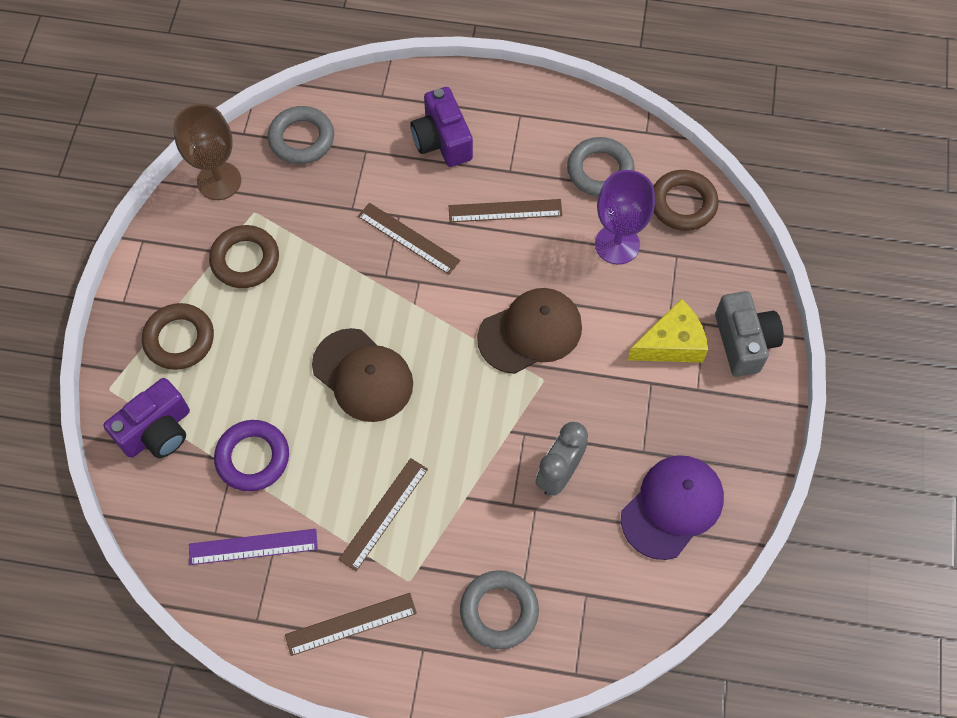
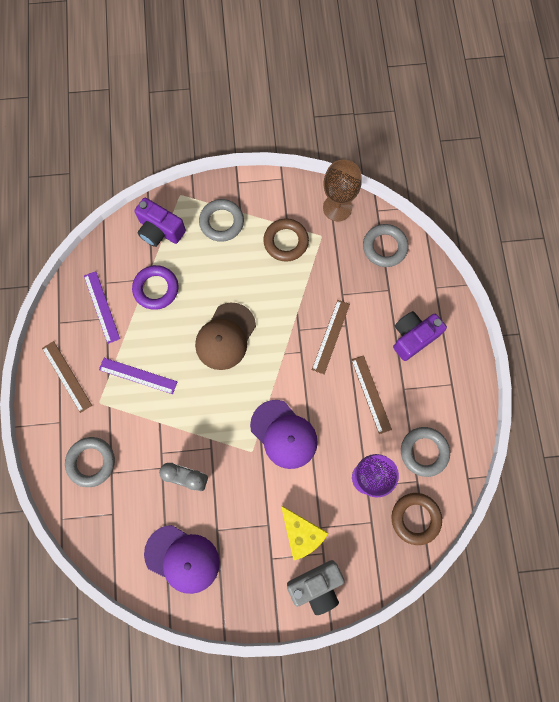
camera: 75 degrees right, 10 degrees up
(179, 339) = (221, 222): brown ring -> grey ring
(383, 513) = (138, 375): brown ruler -> purple ruler
(530, 332) = (284, 434): brown cap -> purple cap

